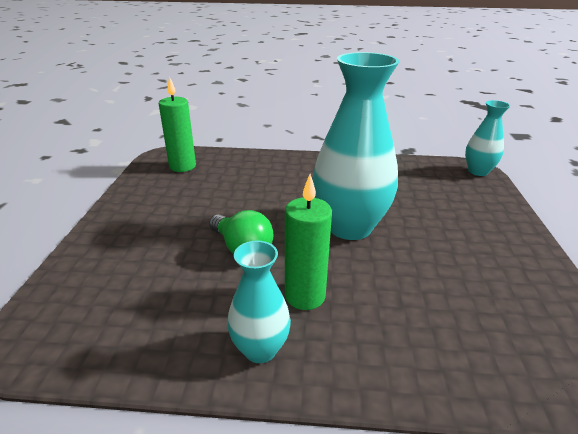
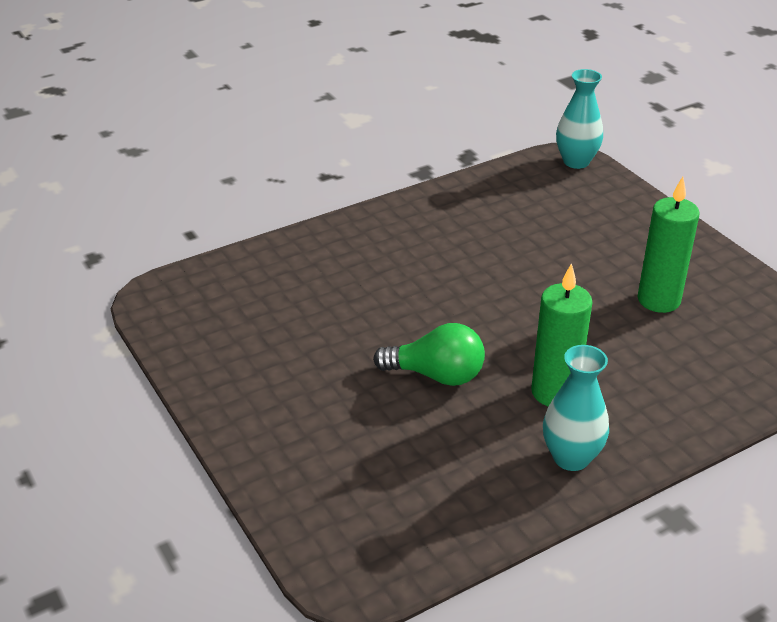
camera: 35 degrees left, 5 degrees up
(182, 166) = (211, 302): green candle -> green candle (658, 300)
(349, 227) = (516, 297): turquoise vase -> none

